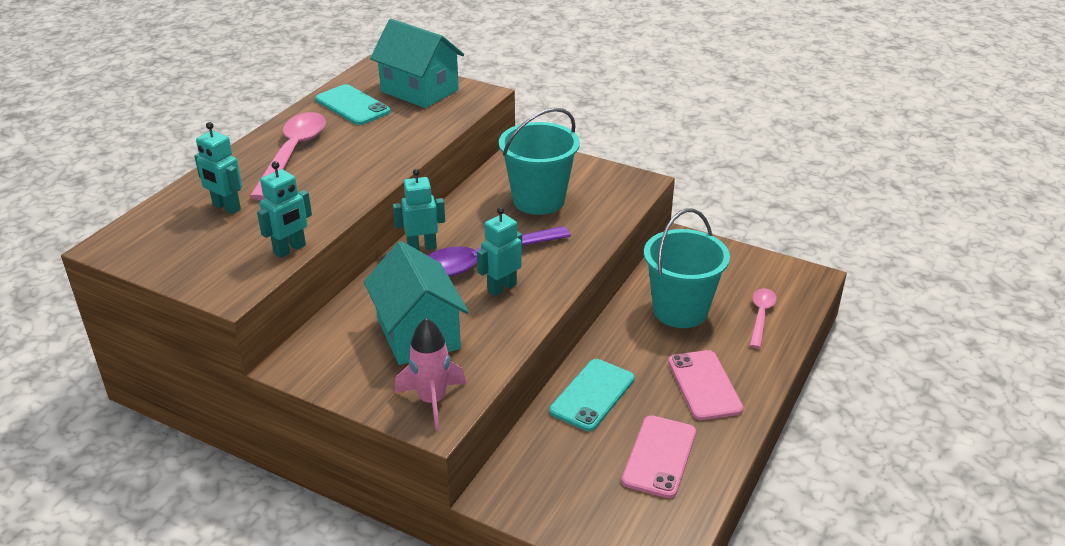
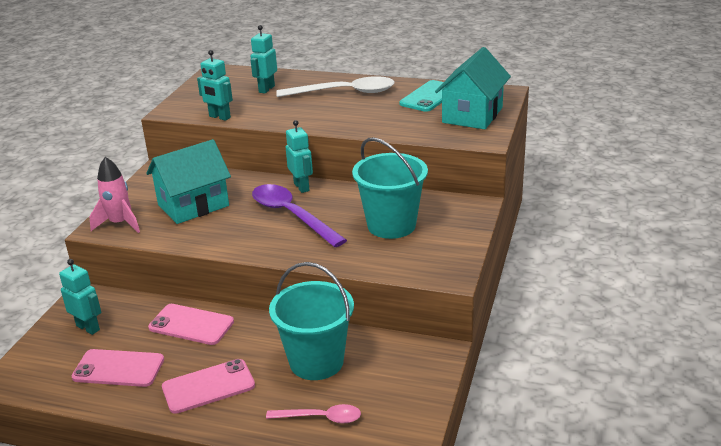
camera: 80 degrees right, 5 degrees down
(293, 154) = (344, 93): pink spoon -> white spoon
(501, 288) = (254, 228): turquoise robot -> turquoise robot (88, 327)
(592, 395) = (191, 325): turquoise phone -> pink phone

